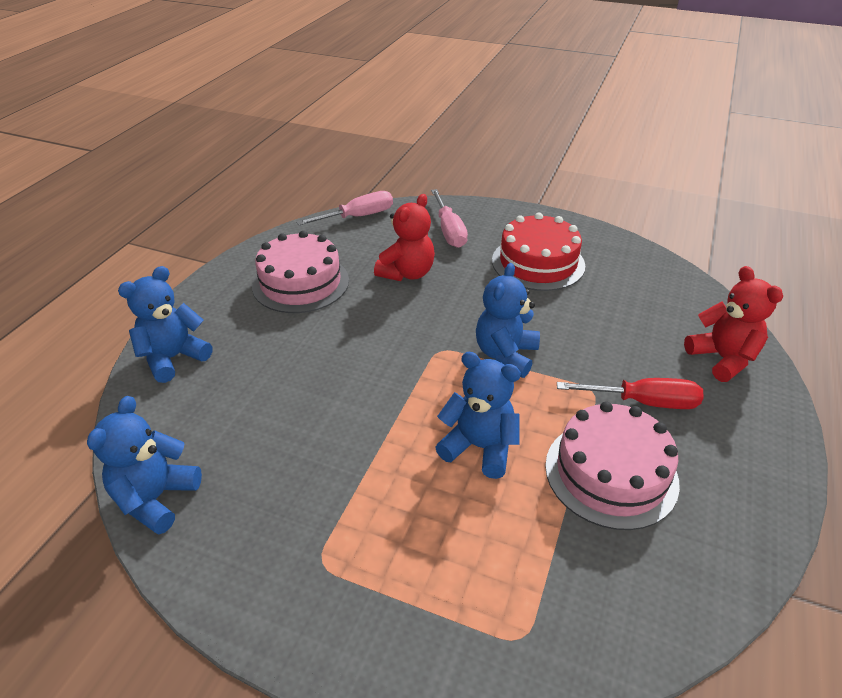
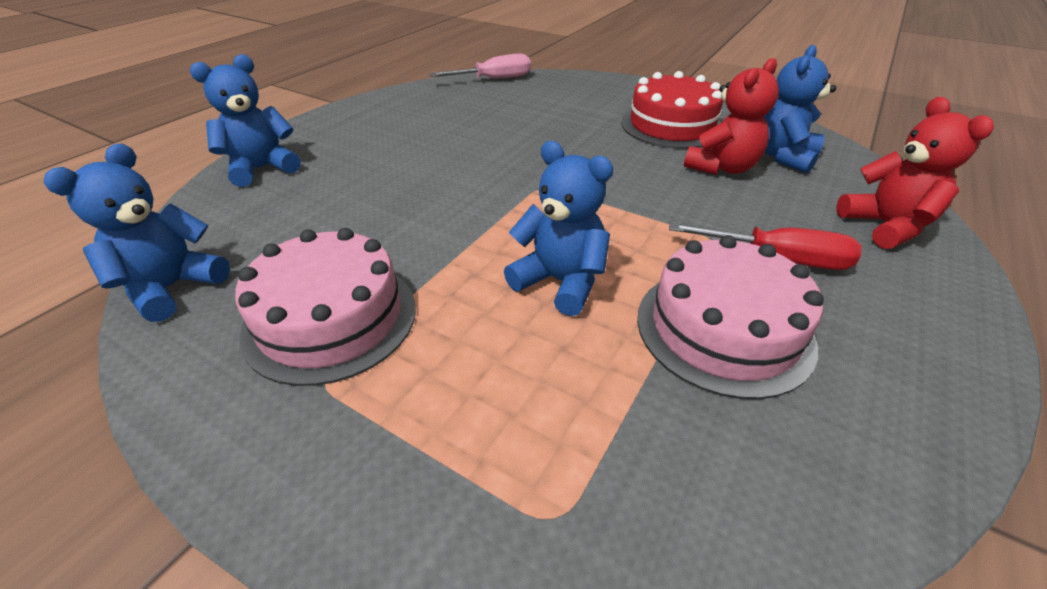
camera: 10 degrees right, 0 degrees up
(300, 283) = (416, 122): pink cake -> pink cake (331, 318)
(407, 273) = (528, 123): red teddy bear -> red teddy bear (722, 167)
(449, 231) = (582, 95): pink screwdriver -> none
(505, 355) = (616, 198): blue teddy bear -> blue teddy bear (783, 156)

